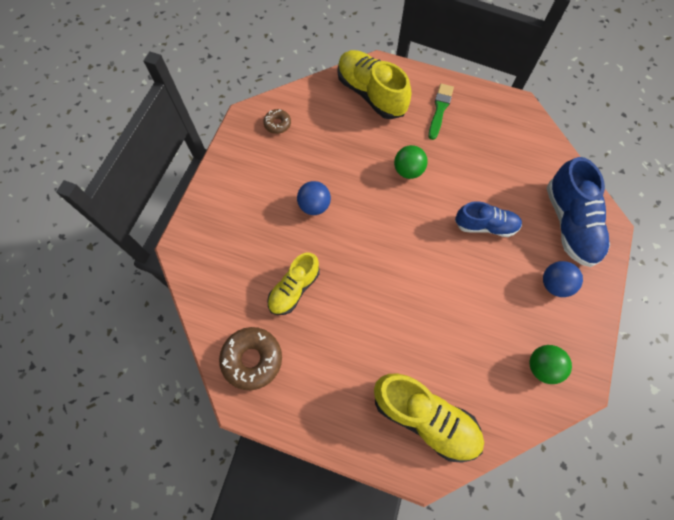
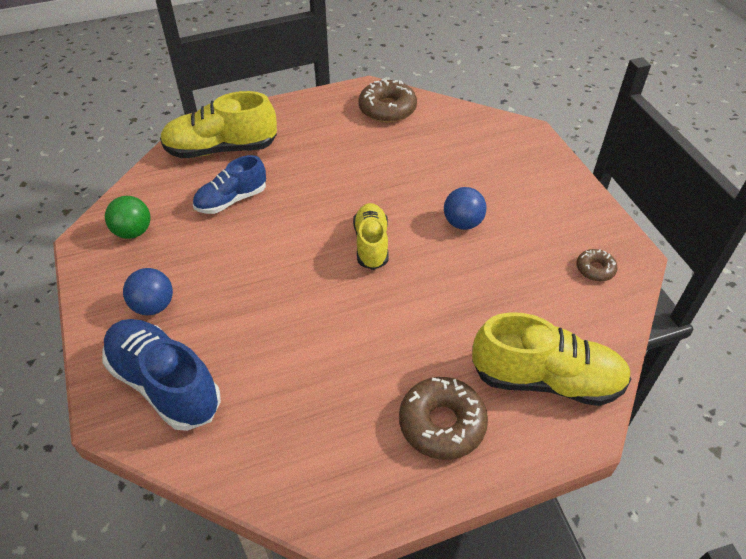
camera: 140 degrees right, 20 degrees down
(294, 289) = (406, 159): yellow shoe -> yellow shoe (371, 244)
(408, 170) = (406, 317): green ball -> none
(440, 109) = (442, 423): green brush -> brown donut
(485, 225) = (270, 316): blue shoe -> blue shoe (231, 200)

